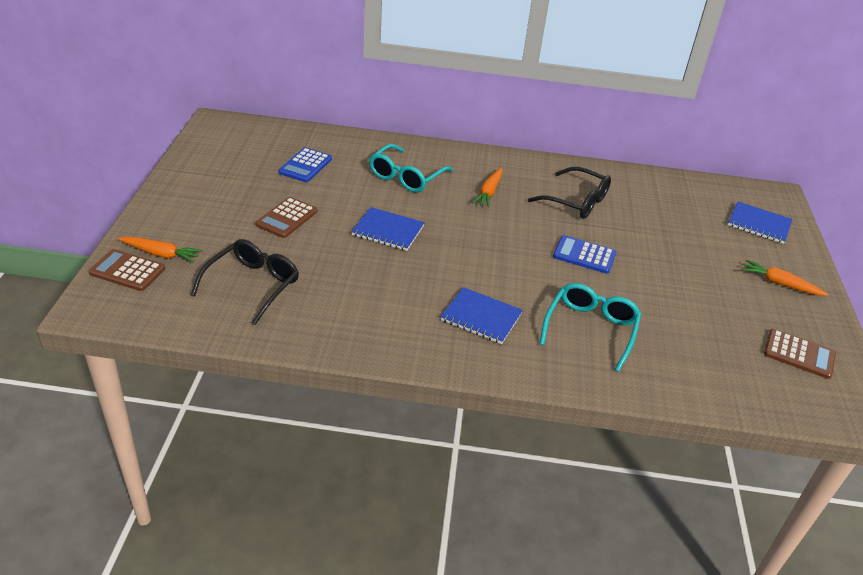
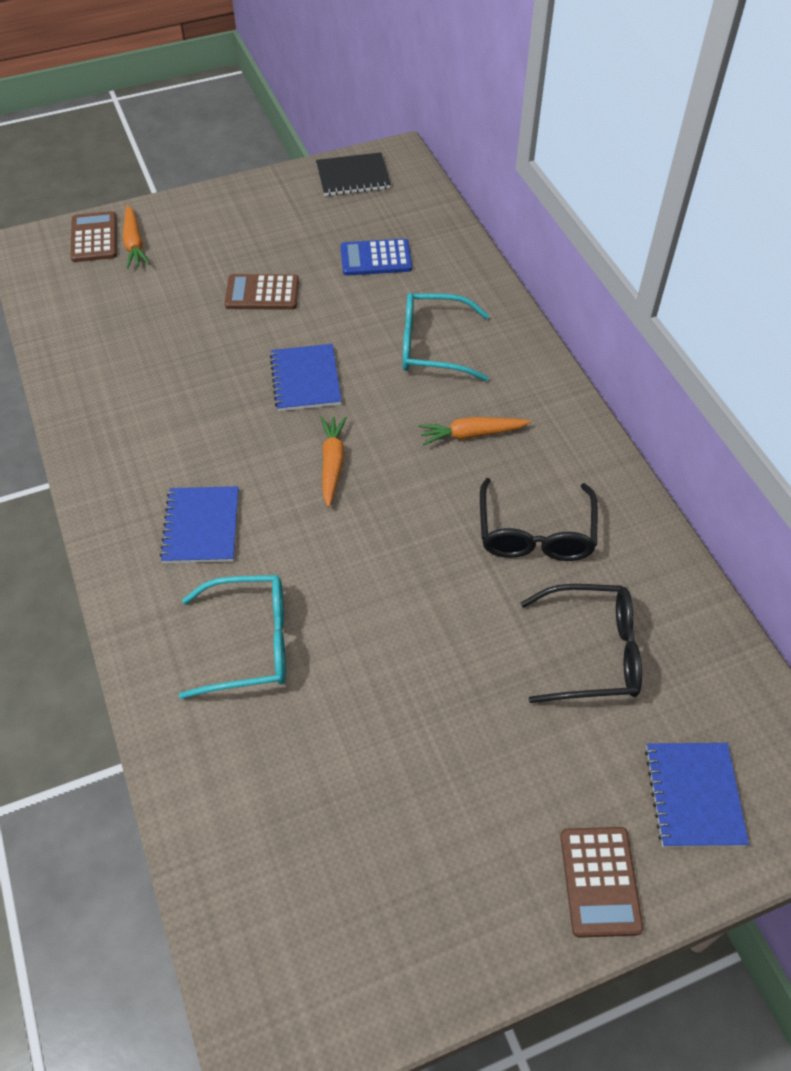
camera: 65 degrees right, 15 degrees up
(214, 143) = (353, 177): none -> black notebook
(252, 285) = (130, 325): black glasses -> black glasses (592, 652)
(584, 255) = (409, 585): blue calculator -> none
(779, 284) = (535, 863): orange carrot -> orange carrot (332, 463)
(799, 354) = (362, 926): brown calculator -> brown calculator (600, 881)

